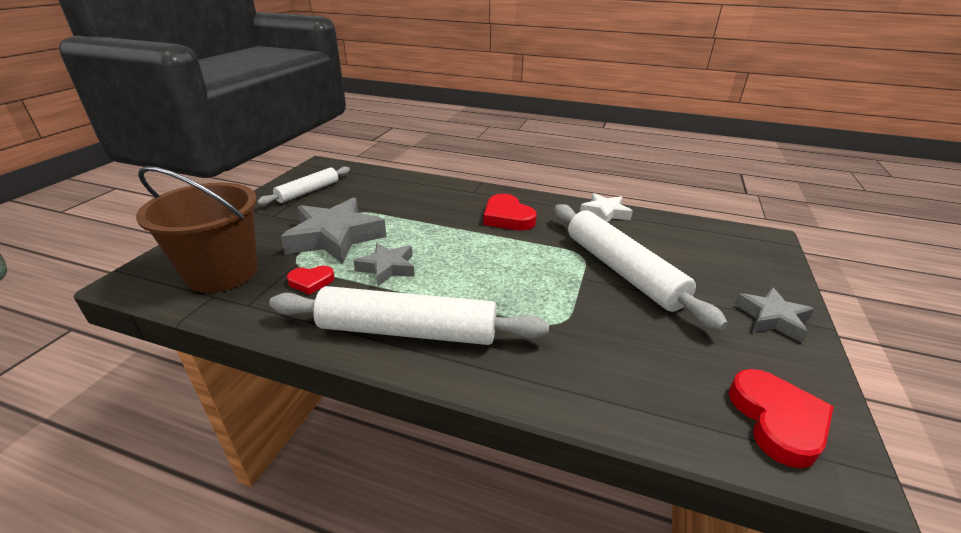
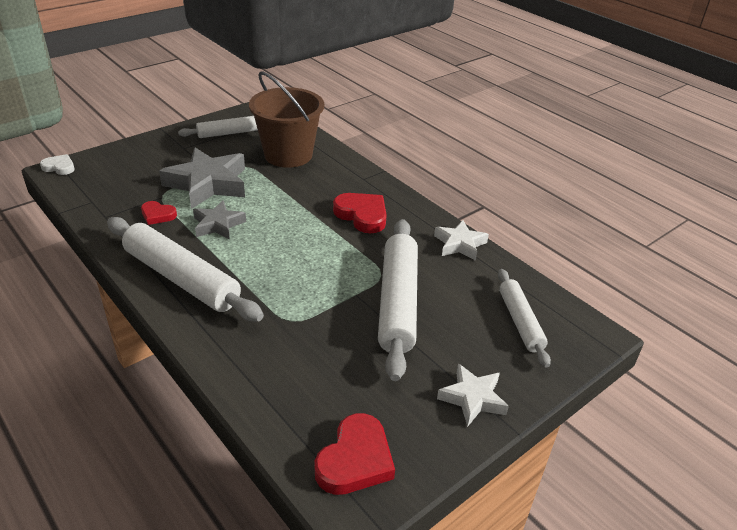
camera: 30 degrees right, 5 degrees up
(131, 276) = (59, 167): none -> white heart
(222, 273) = (111, 186): brown bucket -> brown bucket (288, 155)
(507, 217) = (362, 215): red heart -> red heart turned 135 degrees clockwise
(717, 249) = (520, 322): none -> white rolling pin
(772, 318) = (472, 398): grey star -> white star

